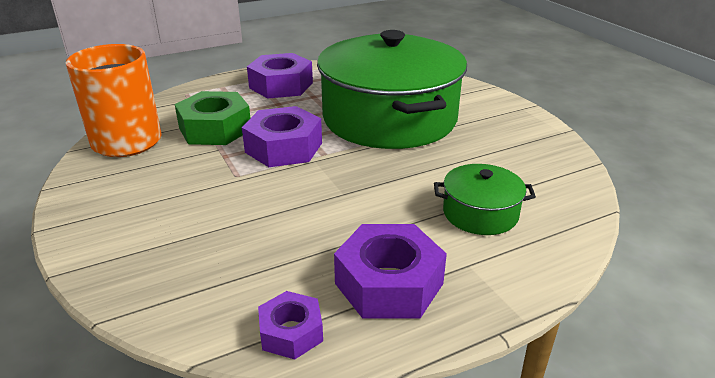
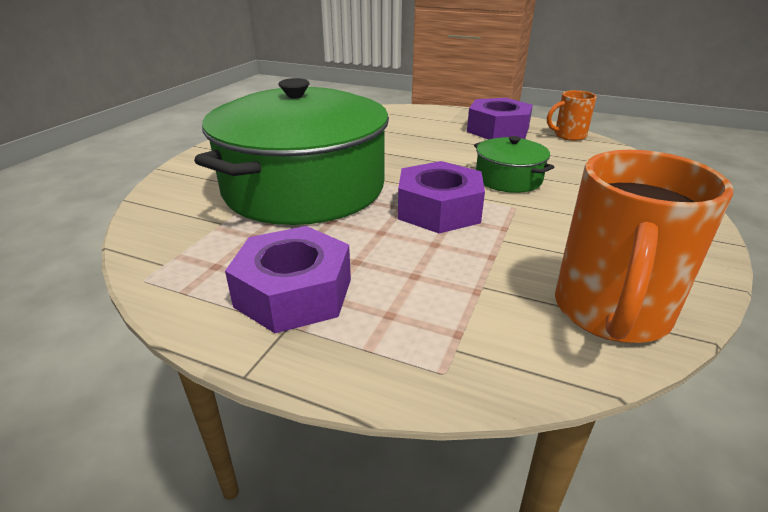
camera: 130 degrees left, 0 degrees up
(215, 129) = (477, 267): green nut -> none
(291, 332) = (568, 136): purple nut -> orange mug
(480, 213) = (399, 128): green pot -> green pot (508, 179)

